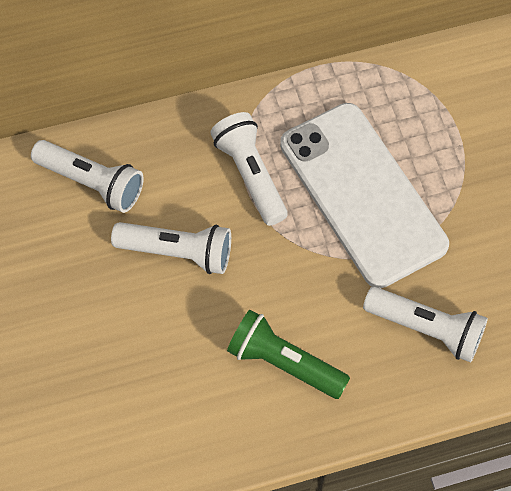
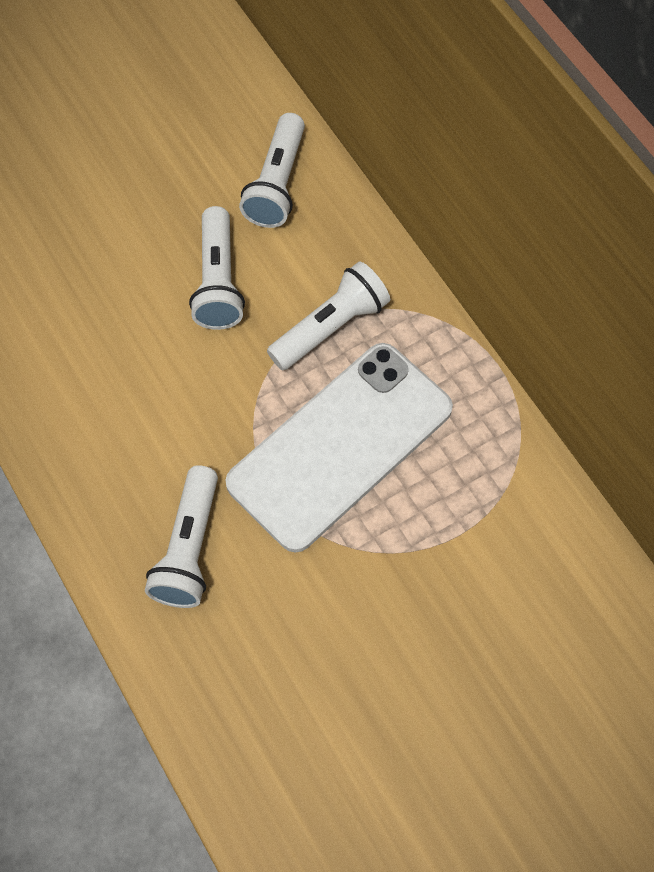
camera: 75 degrees right, 0 degrees up
(283, 362) = (115, 411): green flashlight -> none

